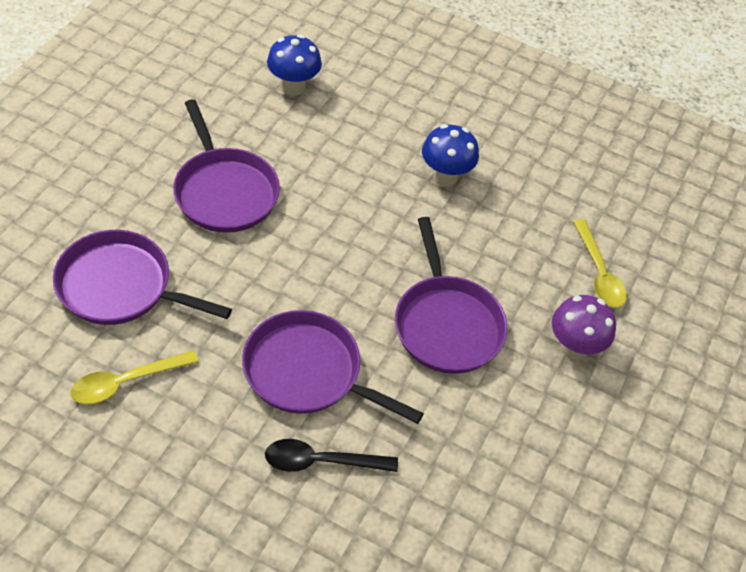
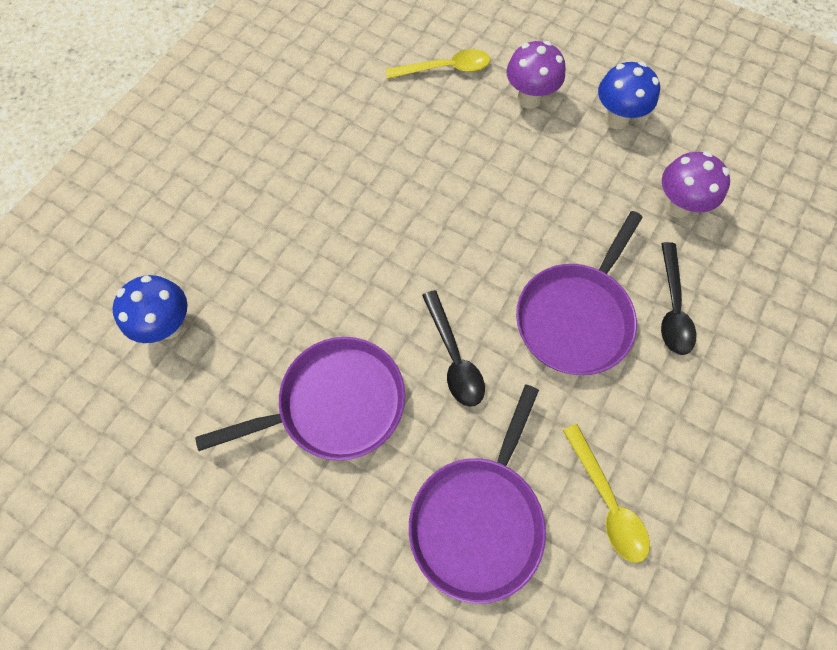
camera: 80 degrees left, 15 degrees up
(265, 273) = (454, 357): none -> black spoon
(445, 177) = (323, 179): blue mushroom -> blue mushroom (616, 119)
(447, 324) = (510, 193): purple pan -> none
(448, 483) = (677, 206): none -> purple mushroom

